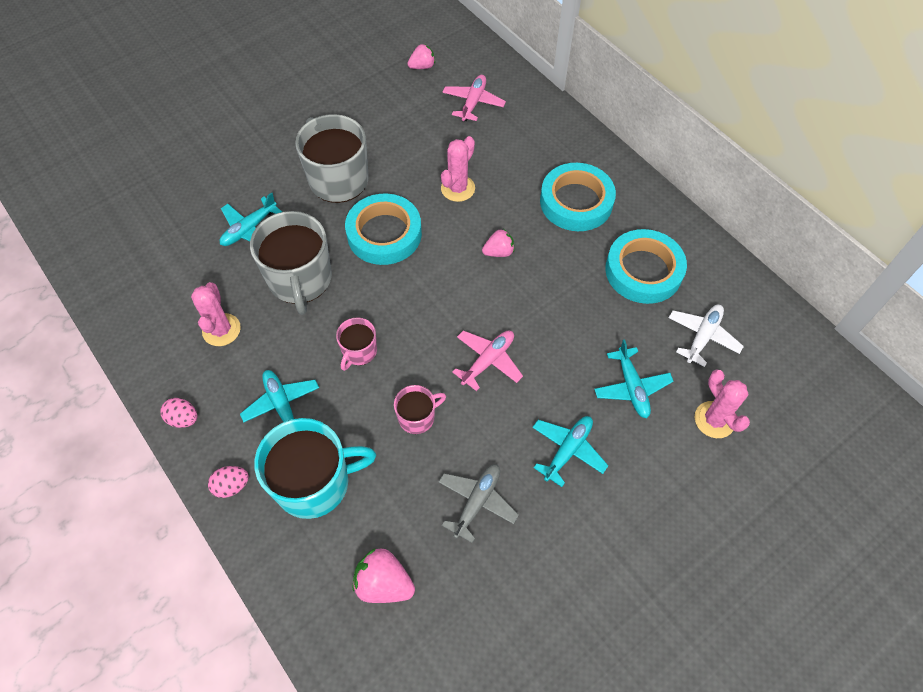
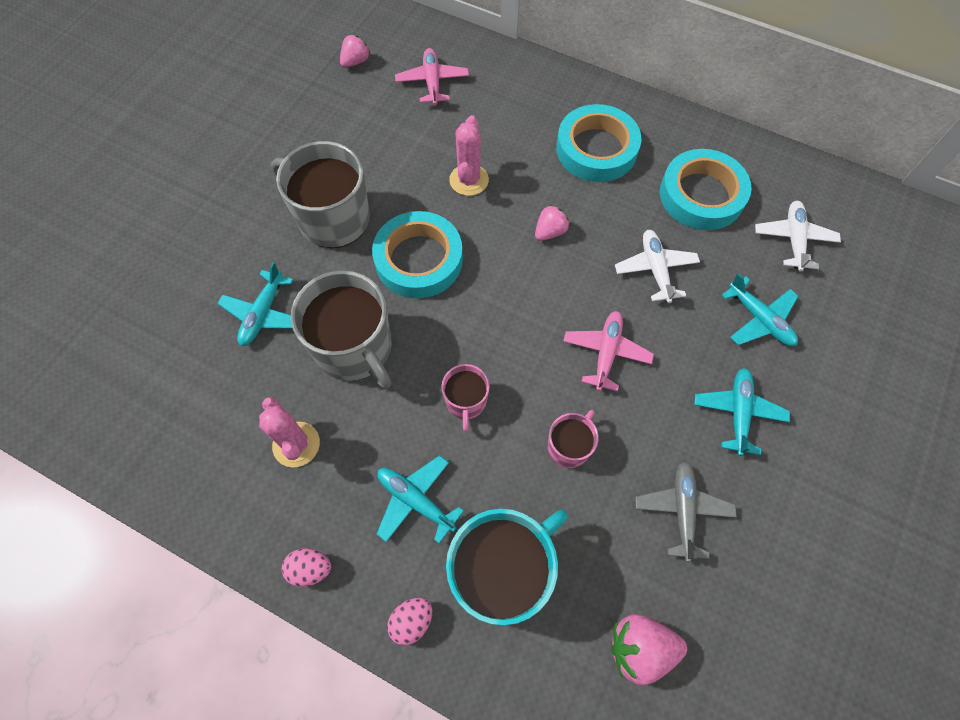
camera: 25 degrees left, 5 degrees up
(567, 314) = (655, 269): none -> white plane
(714, 420) = (852, 318): pink cactus -> none

